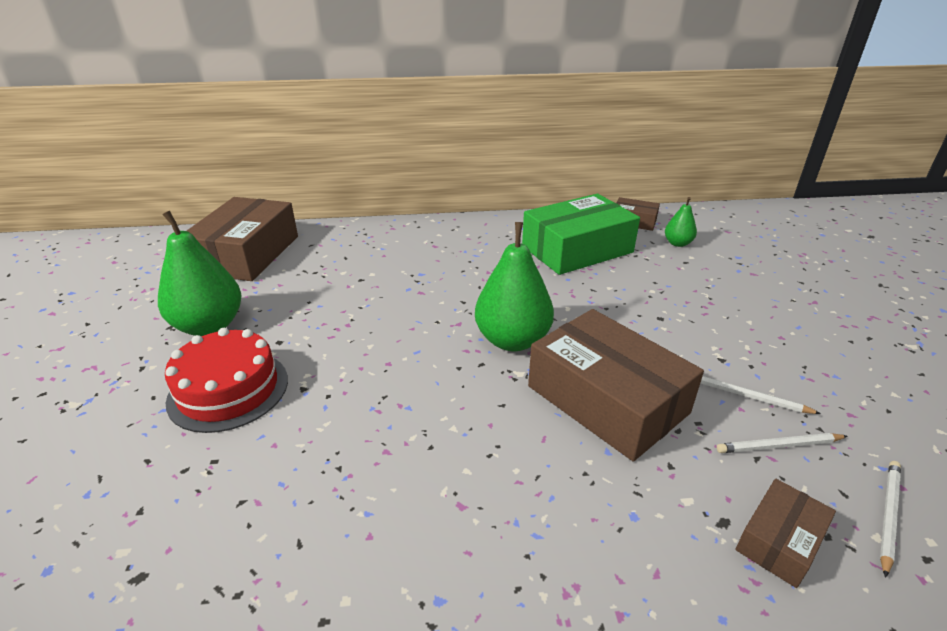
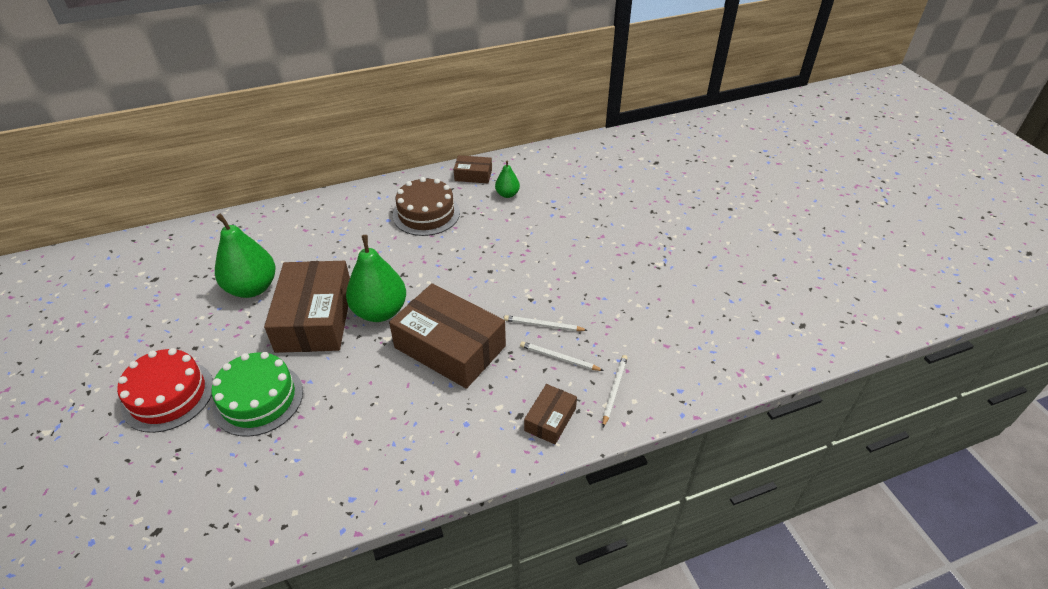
camera: 15 degrees left, 10 degrees up
(209, 326) = (130, 344): green pear -> green pear (252, 288)
(247, 254) = (136, 267): brown box -> brown box (315, 318)
(336, 416) = (258, 399): none -> green cake
(577, 249) = (426, 214): green box -> brown cake
(779, 446) = (559, 358): white pencil -> white pencil turned 45 degrees clockwise

